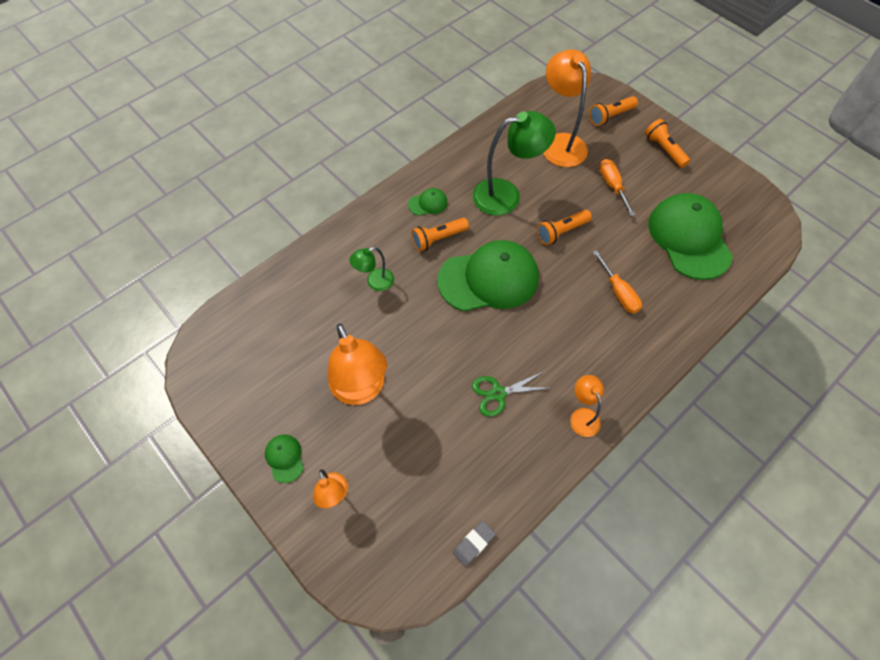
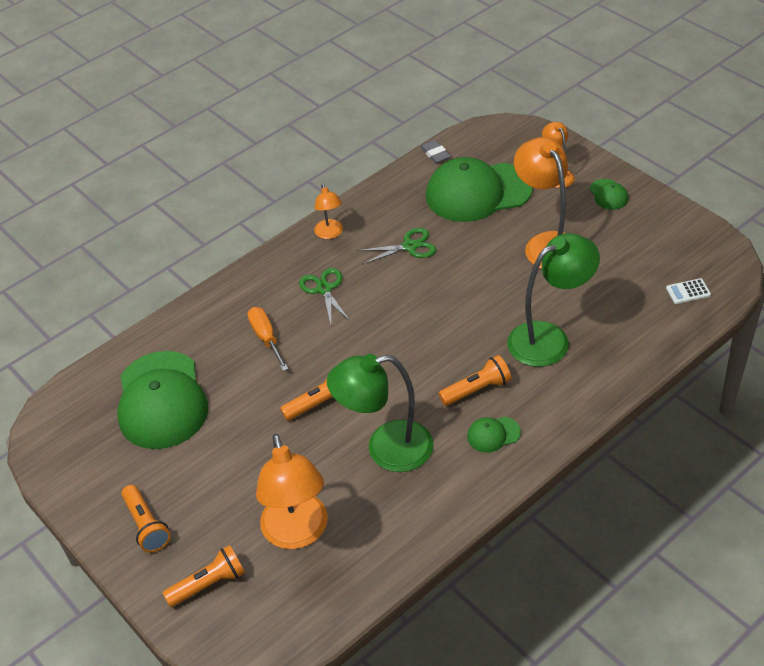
camera: 175 degrees left, 15 degrees down
(244, 325) = (688, 291): none -> white calculator
(375, 282) = (549, 338): green lamp -> green lamp, size x1.91
(473, 543) = (435, 154): grey eraser -> grey eraser turned 75 degrees counterclockwise
(489, 279) = (414, 346): green cap -> green cap (478, 192)
(576, 344) = (324, 289): none -> green scissors
(612, 186) = (238, 466): orange screwdriver -> none

